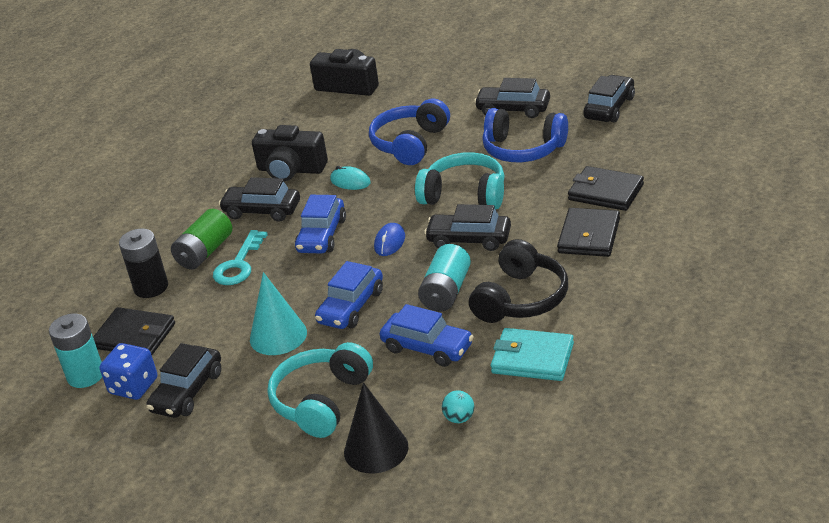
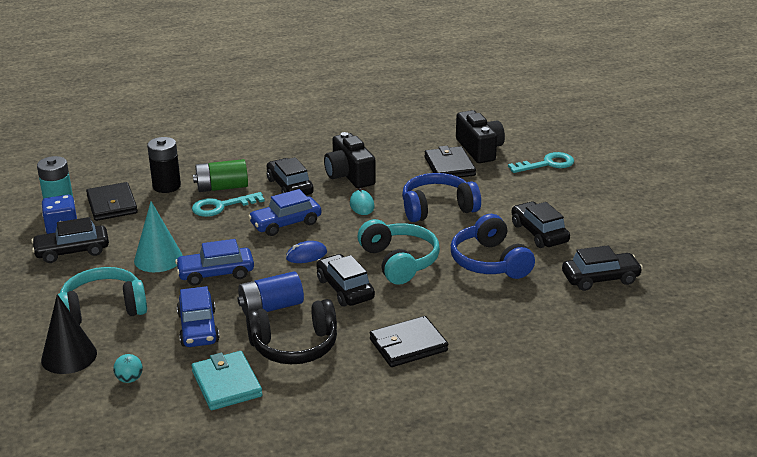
camera: 45 degrees right, 5 degrees down
(419, 63) = (547, 164): none -> turquoise key
(446, 292) = (271, 307): turquoise battery -> blue battery
(605, 192) = (477, 328): black wallet -> black wallet (449, 166)

